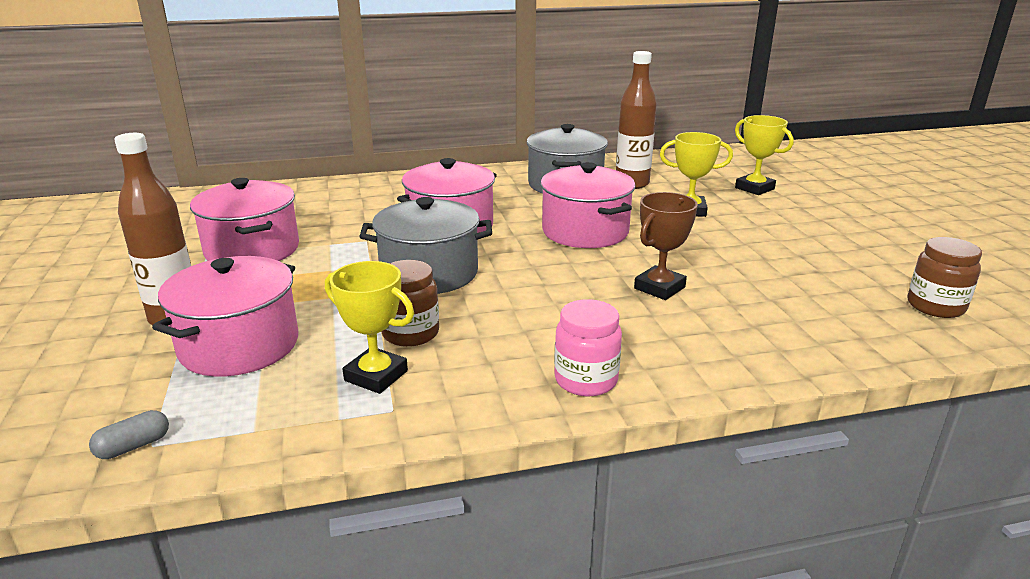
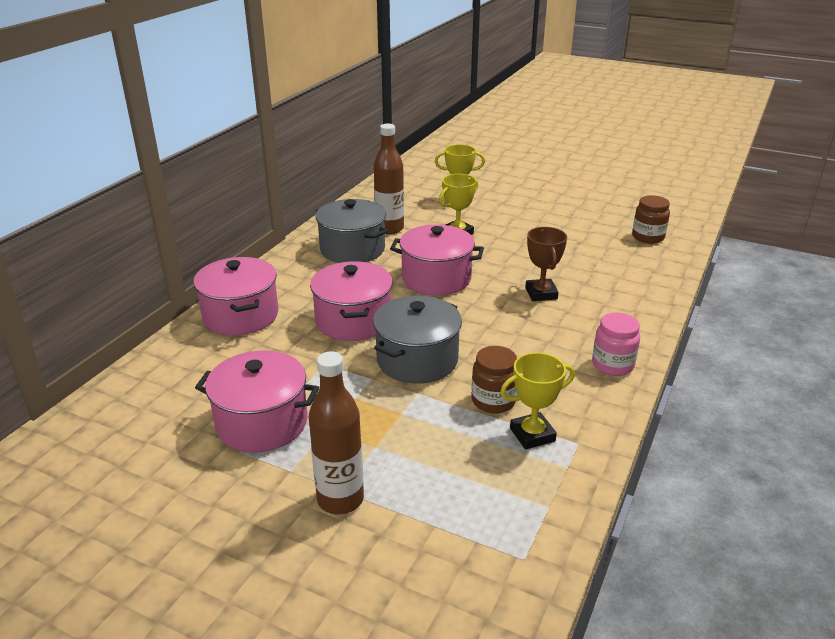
camera: 50 degrees left, 5 degrees up
(133, 446) = (517, 568): grey capsule -> none
(239, 345) = (426, 479): pink pot -> pink pot (241, 315)

